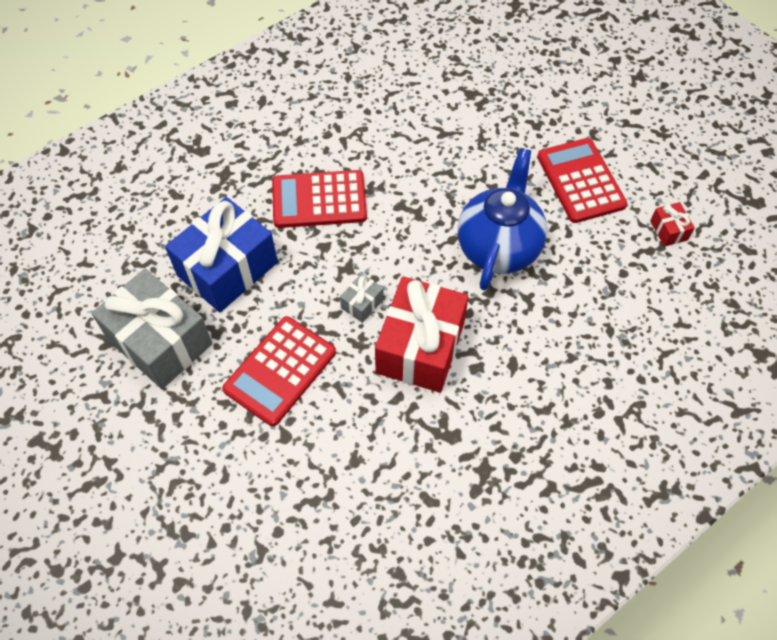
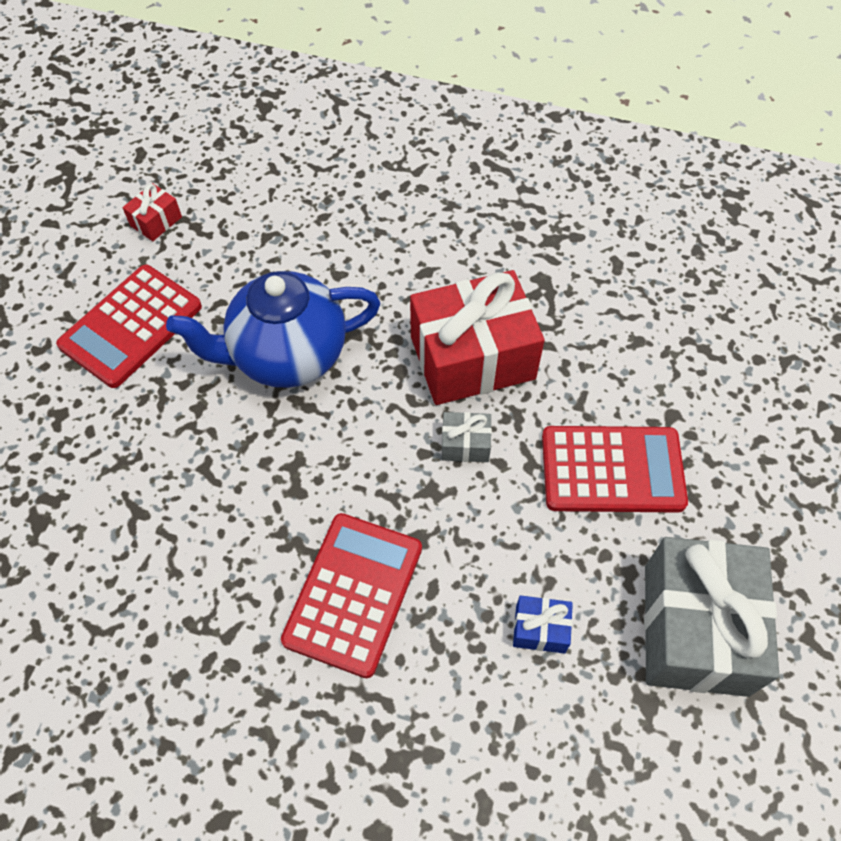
camera: 125 degrees left, 0 degrees up
(227, 269) = (540, 629): blue gift -> blue gift, size x0.42
(319, 200) = (354, 594): red calculator -> red calculator turned 120 degrees counterclockwise

